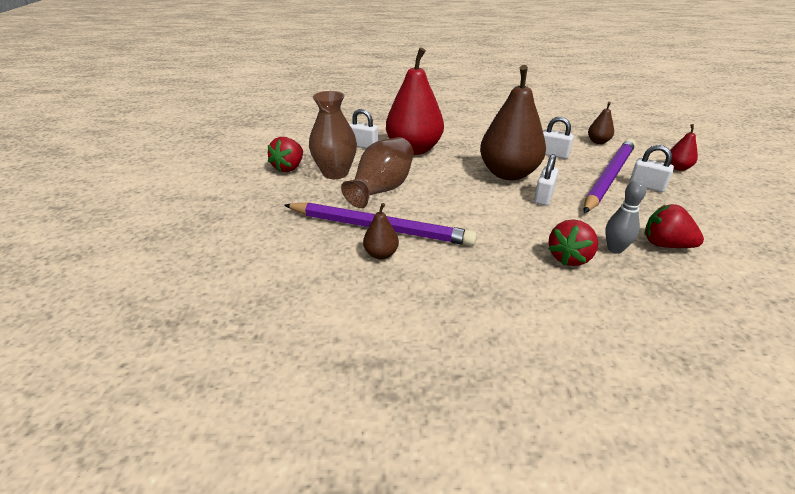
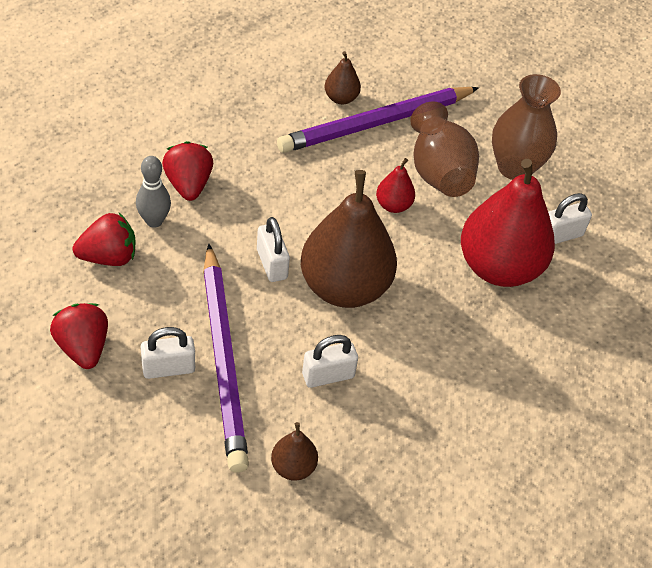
camera: 130 degrees right, 15 degrees up
(289, 168) = (567, 146): red strawberry -> red strawberry (83, 348)
(677, 168) = (145, 453): red pear -> red pear (393, 205)

